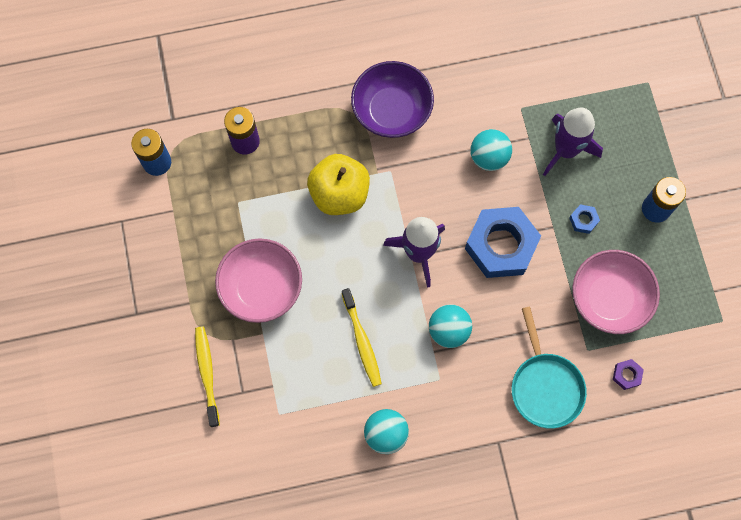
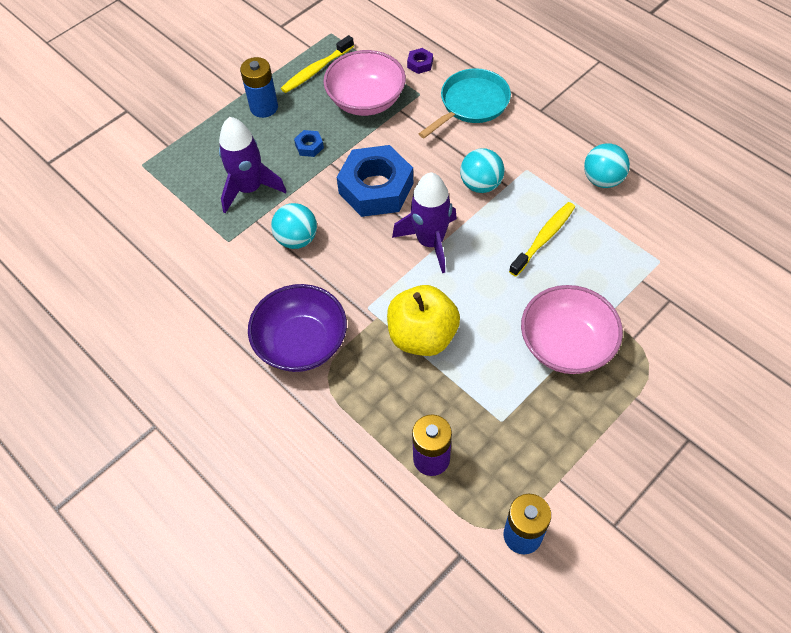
camera: 120 degrees left, 15 degrees down
(207, 374) = (682, 338): yellow toothbrush -> yellow toothbrush (316, 70)

